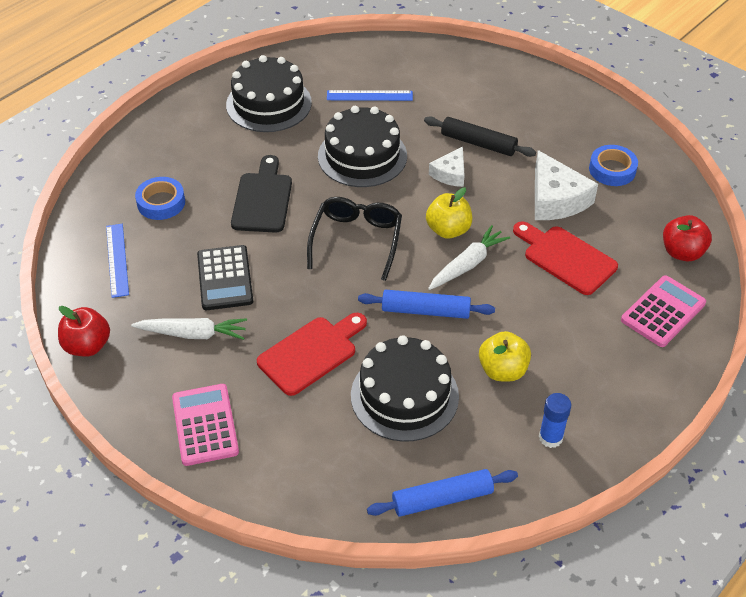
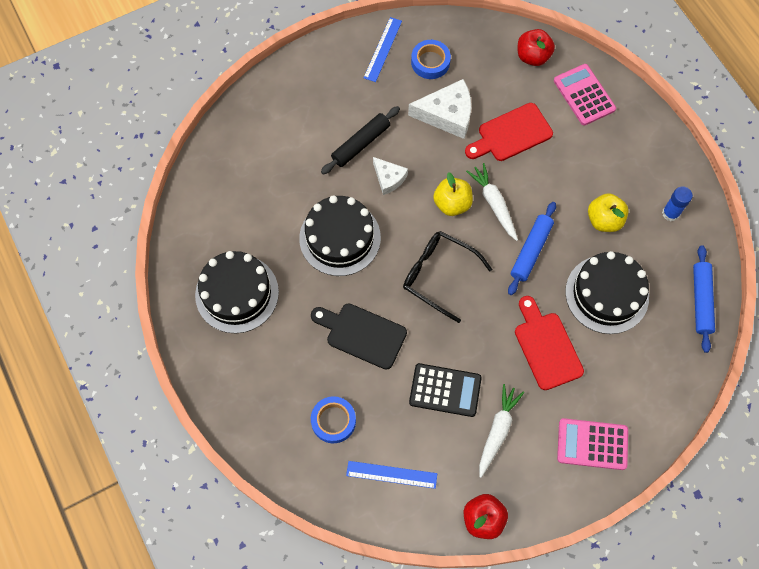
camera: 70 degrees left, 20 degrees up
(369, 96) = (263, 206): blue ruler -> blue ruler (383, 49)

